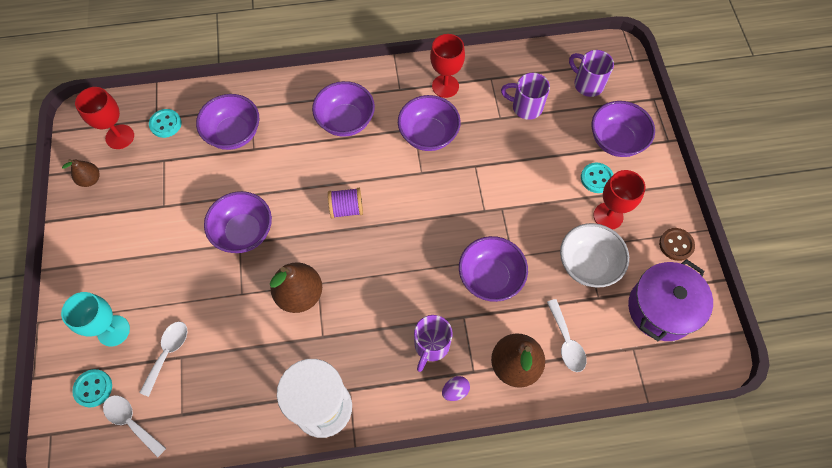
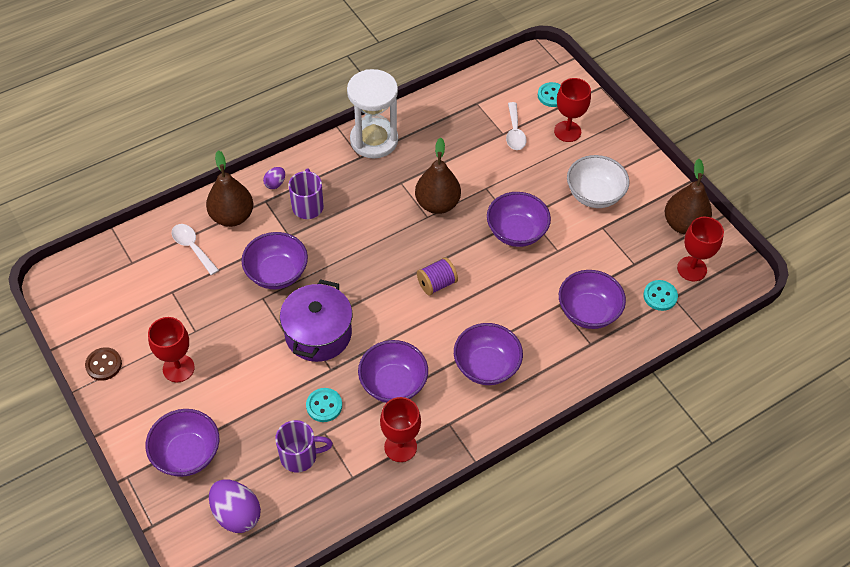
camera: 155 degrees right, 10 degrees down
(90, 179) = (684, 224): brown pear -> brown pear, size x1.80
(113, 330) = (567, 131): turquoise goblet -> red goblet
(131, 422) = (509, 88): white spoon -> none
(587, 84) = (236, 514): purple mug -> purple egg
(588, 264) = (188, 316): white bowl -> white bowl (594, 195)
(596, 178) = (199, 403): turquoise button -> turquoise button (324, 405)
(661, 309) = (111, 302): purple pot -> purple pot (318, 334)

